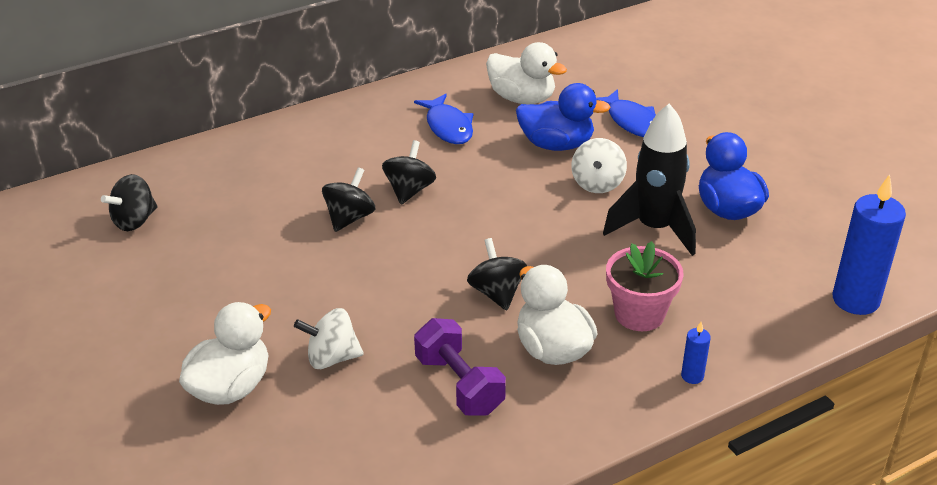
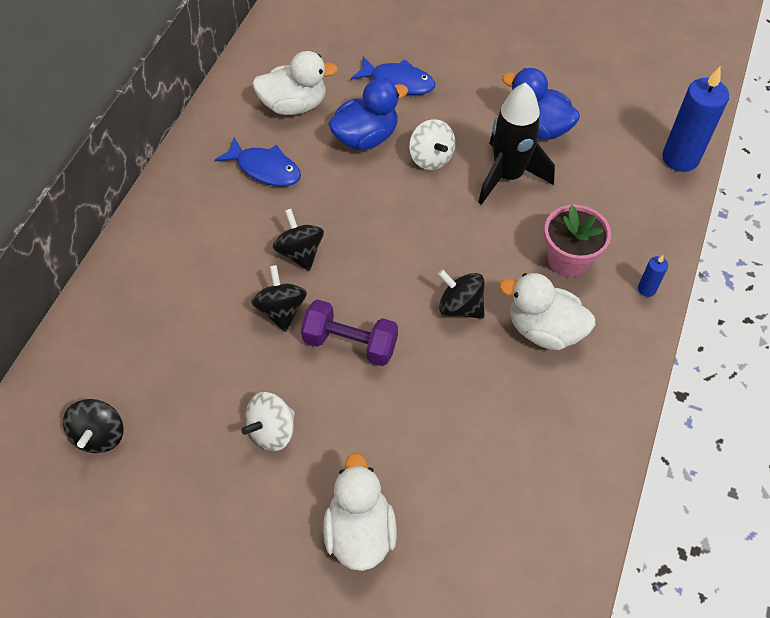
camera: 40 degrees left, 20 degrees up
(332, 358) = (405, 449): white spinning top -> white spinning top (272, 431)
(459, 384) = (514, 405): purple dumbbell -> purple dumbbell (350, 343)

